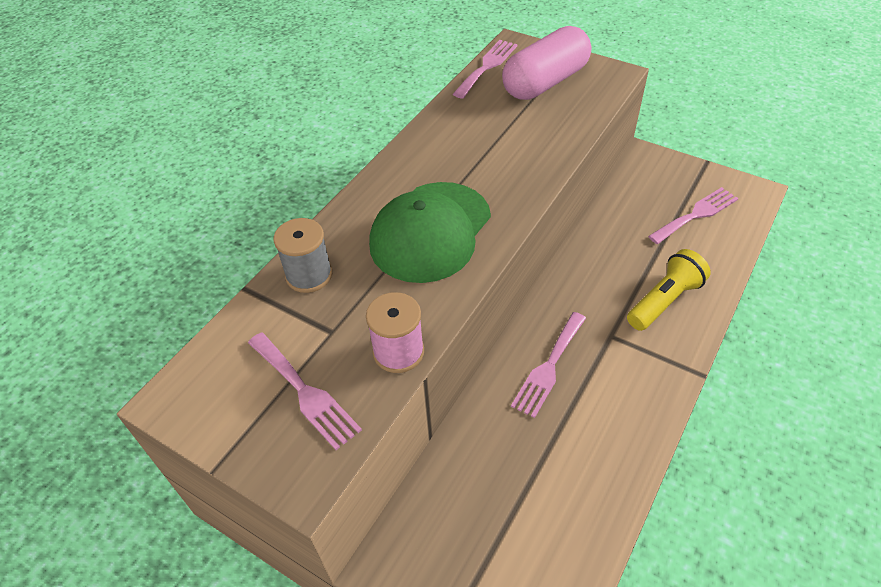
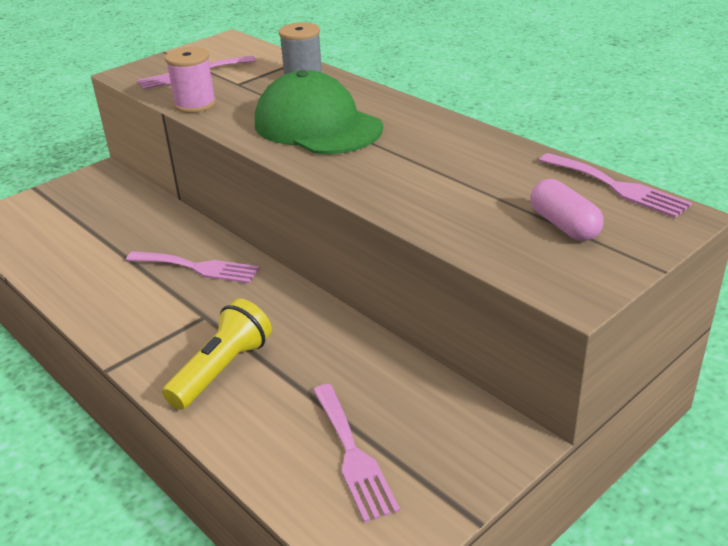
camera: 105 degrees right, 15 degrees down
(545, 82) = (564, 225): pink capsule -> pink capsule, size x0.55
(549, 367) = (198, 268): pink fork -> pink fork turned 150 degrees clockwise
(664, 301) = (222, 370): yellow flashlight -> yellow flashlight turned 120 degrees counterclockwise

